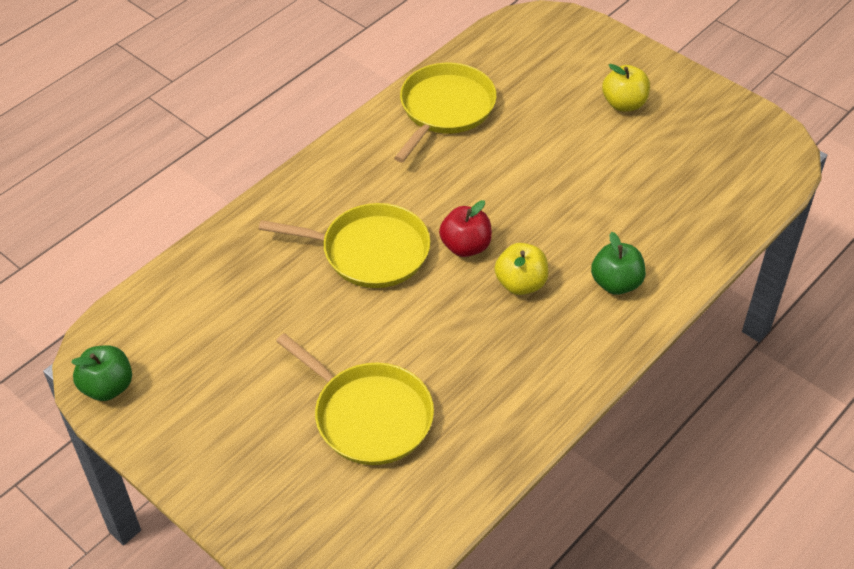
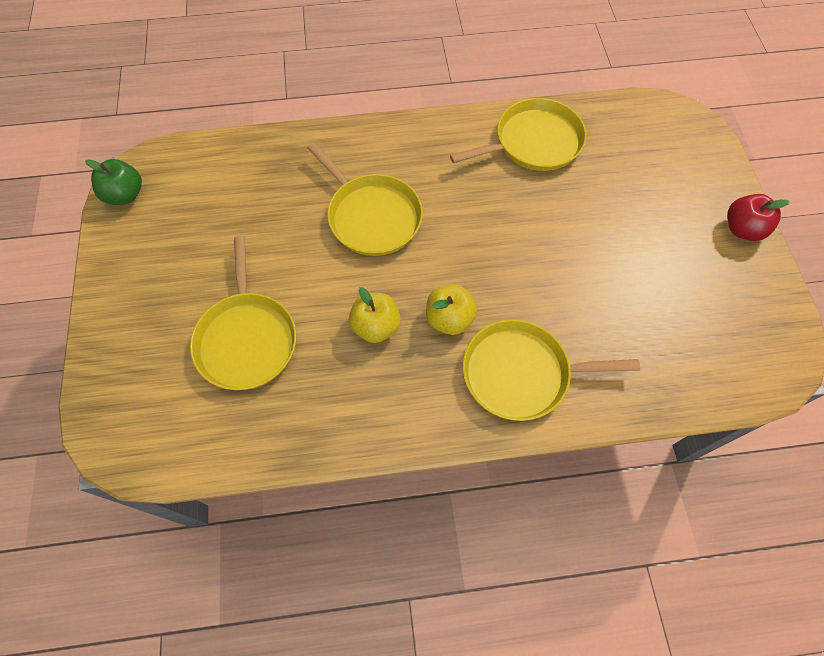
camera: 40 degrees right, 15 degrees up
(465, 246) = (440, 260): red apple -> red apple (742, 229)
(616, 283) = (521, 373): green apple -> yellow pan
(624, 104) = (680, 228): yellow apple -> yellow apple (376, 326)

